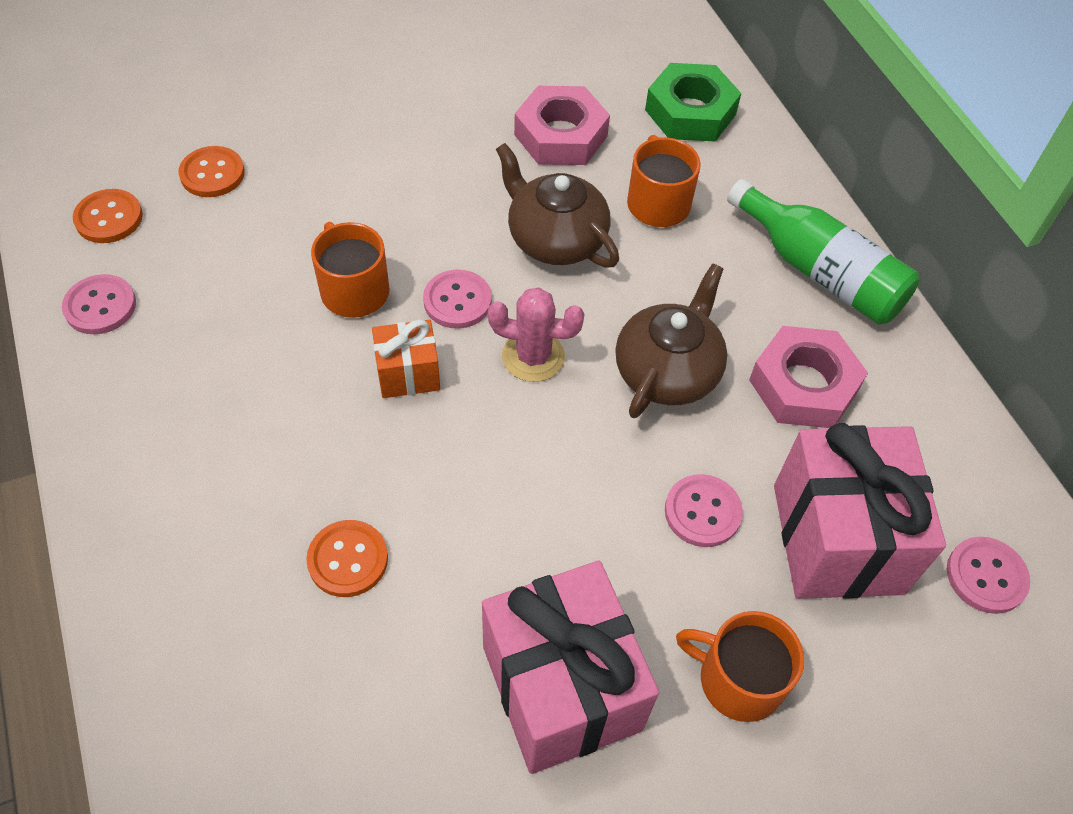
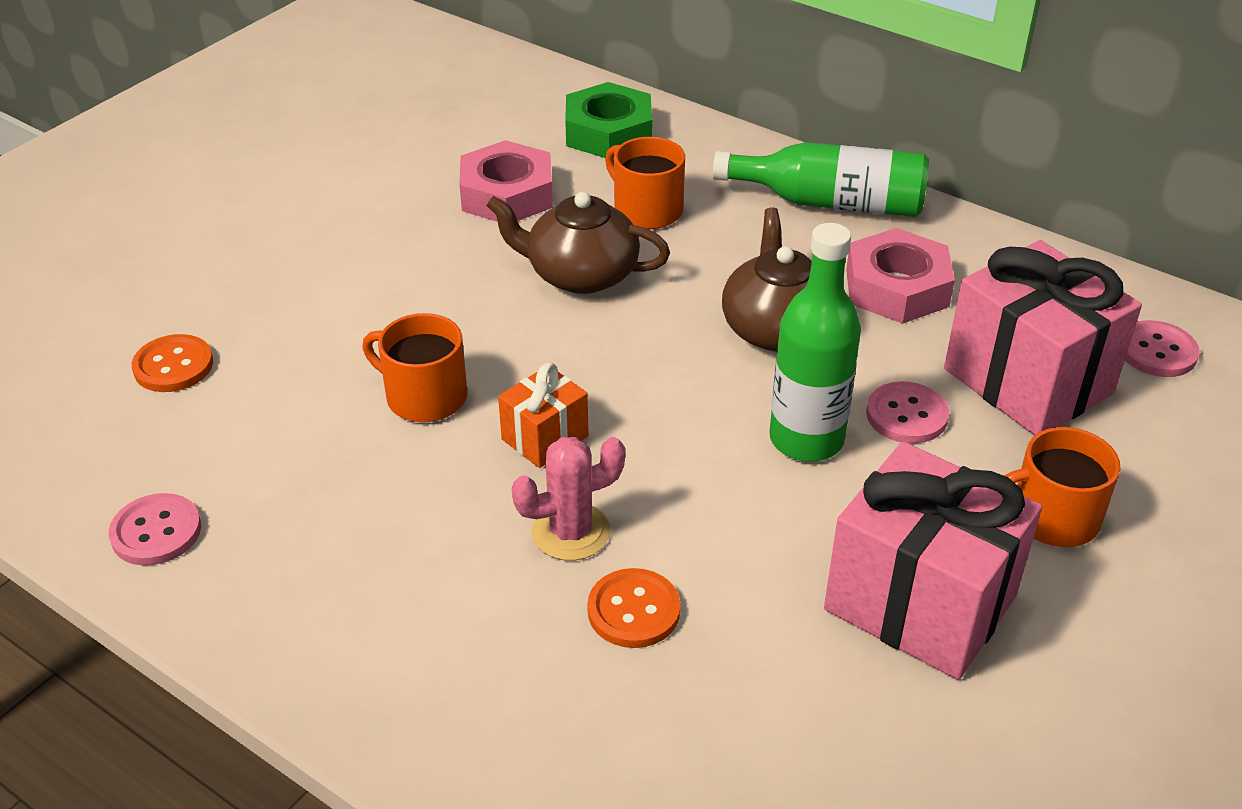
camera: 30 degrees left, 15 degrees down
(109, 218) = (88, 452): orange button -> none
(457, 301) = (535, 360): pink button -> none
(533, 356) = (649, 371): pink cactus -> pink cactus (571, 532)
(601, 487) = (806, 439): none -> green bottle

